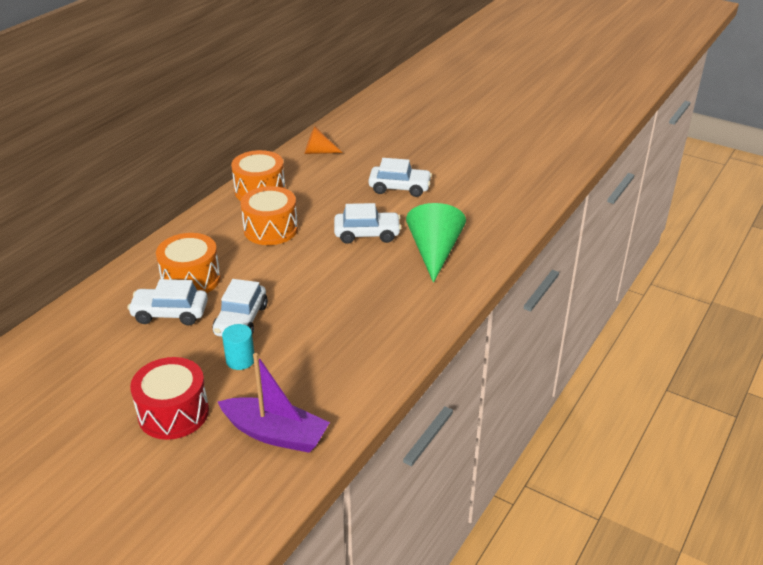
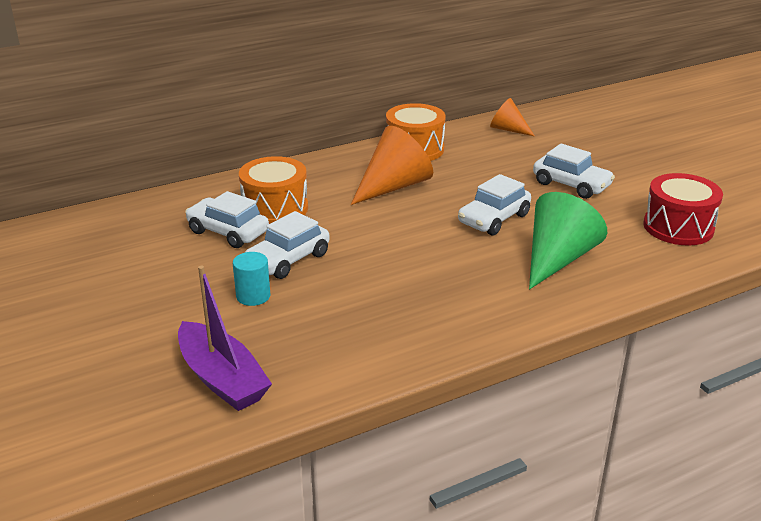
camera: 30 degrees right, 5 degrees down
(173, 413) = (147, 321): red drum -> red drum (678, 227)
(270, 229) = (394, 186): orange drum -> orange cone
(367, 234) = (494, 219): white car -> white car turned 105 degrees clockwise

